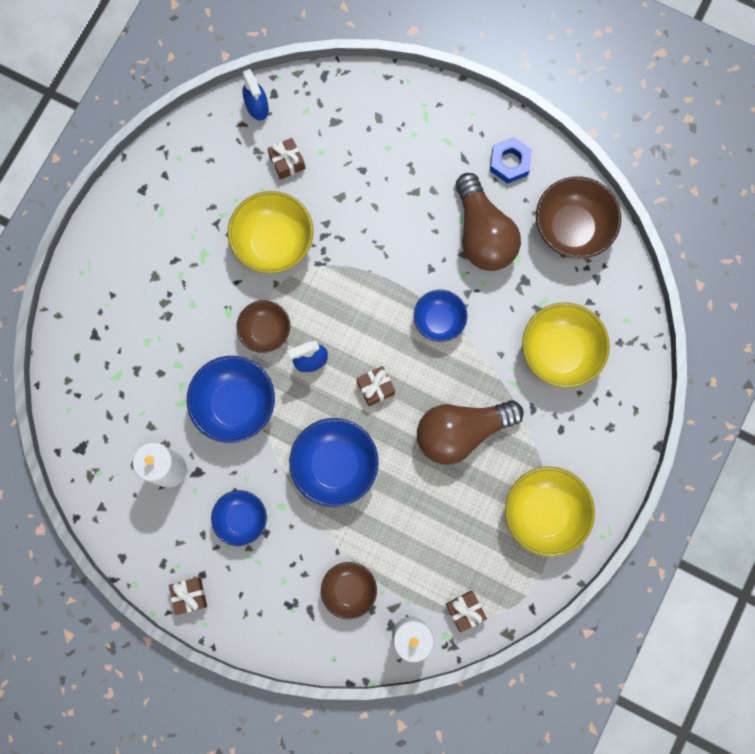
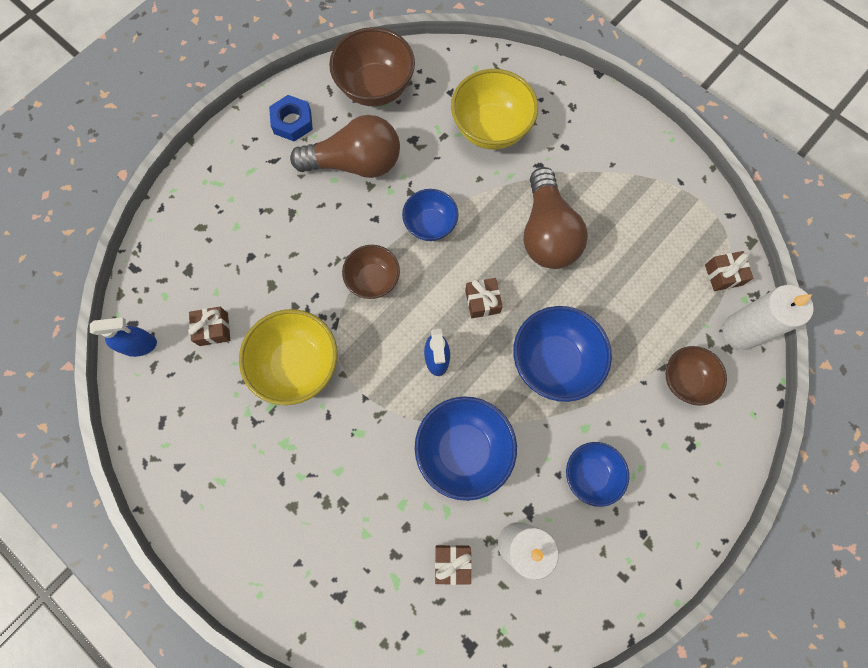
camera: 75 degrees left, 5 degrees down
(189, 595) = (664, 554): brown gift -> brown gift (452, 562)
(265, 331) = (391, 398): brown bowl -> brown bowl (373, 280)
(543, 513) = (641, 181): yellow bowl -> none

